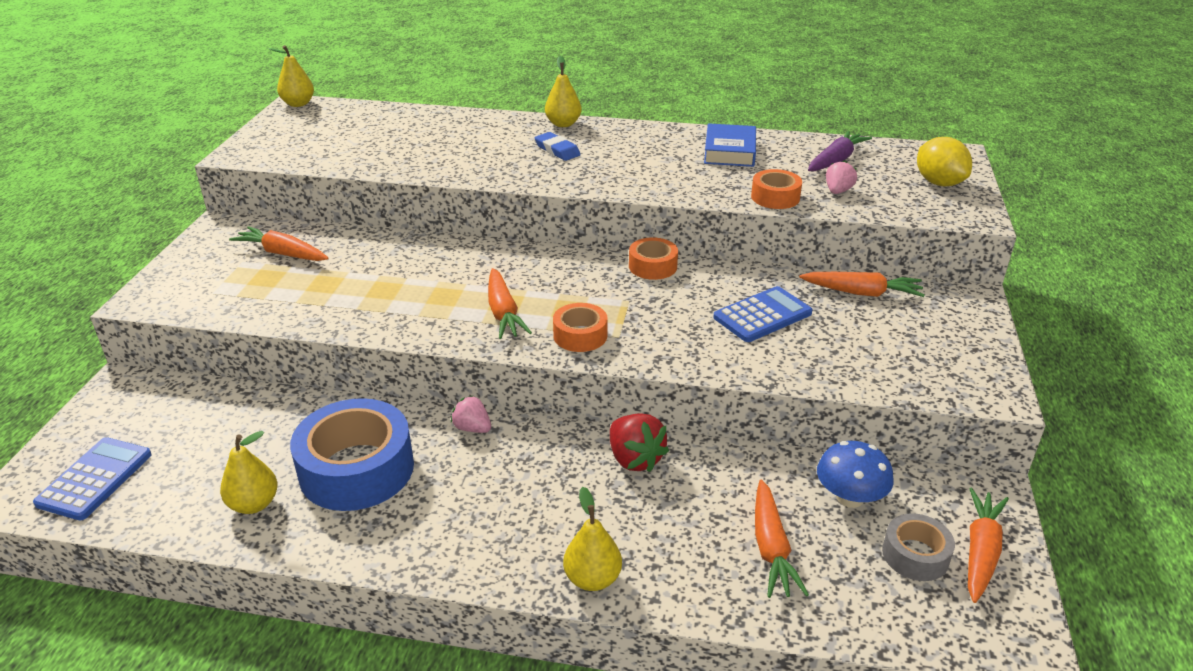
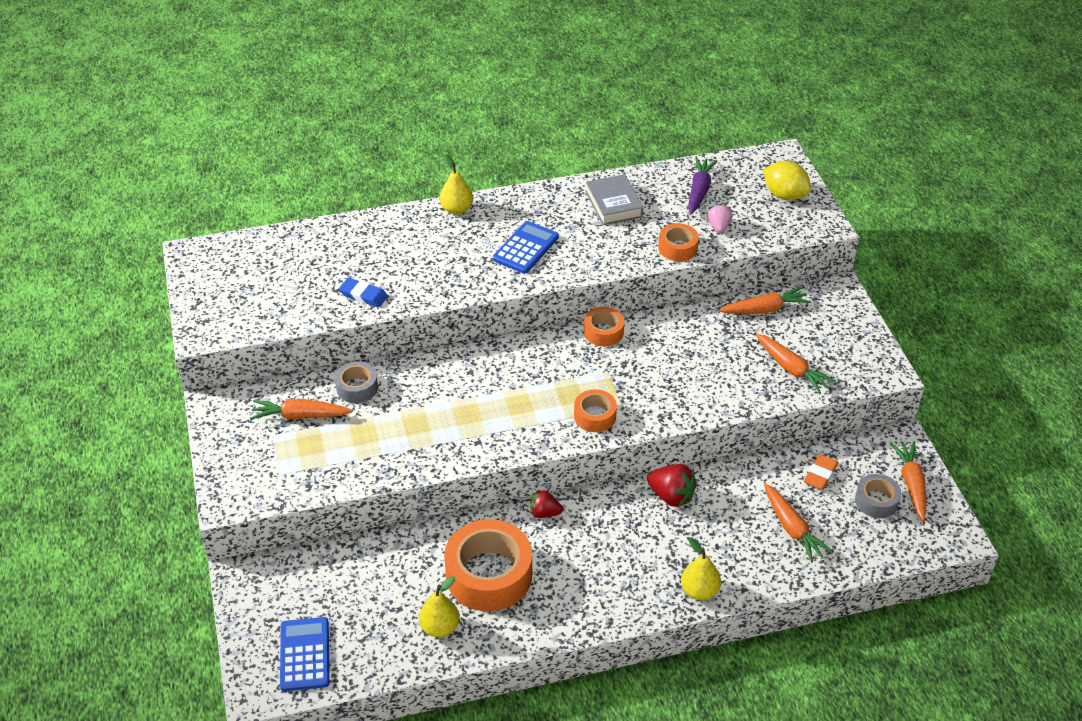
camera: 25 degrees left, 10 degrees up
(298, 104) = (194, 252): yellow pear -> none
(357, 469) = (489, 575): blue tape -> orange tape
(358, 246) = (357, 387): none -> grey tape
(472, 428) = (544, 513): pink strawberry -> red strawberry
(503, 313) = (525, 414): orange carrot -> orange carrot (792, 369)
(557, 150) = (475, 244): blue eraser -> blue eraser (363, 295)
(730, 151) = (614, 204): blue book -> grey book
(762, 315) = (709, 354): blue calculator -> blue calculator (526, 248)
(849, 497) = (820, 474): blue mushroom -> orange eraser

